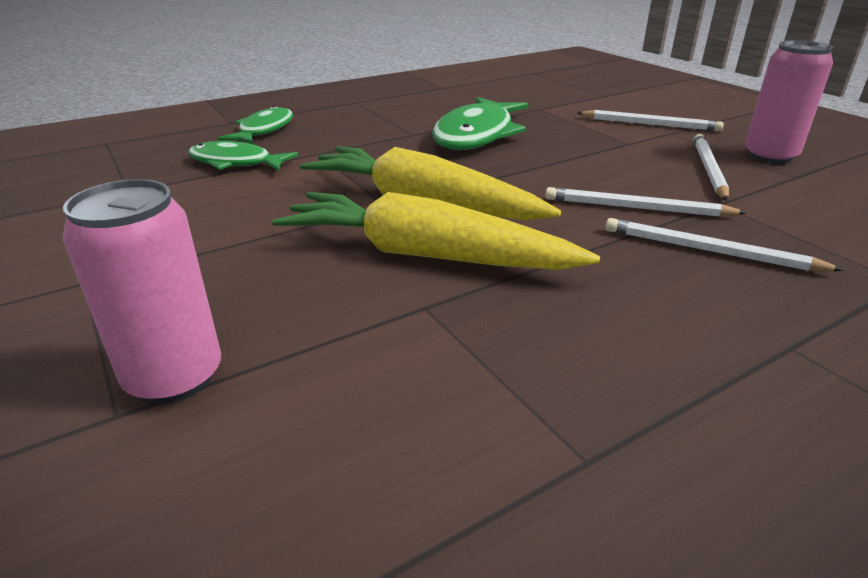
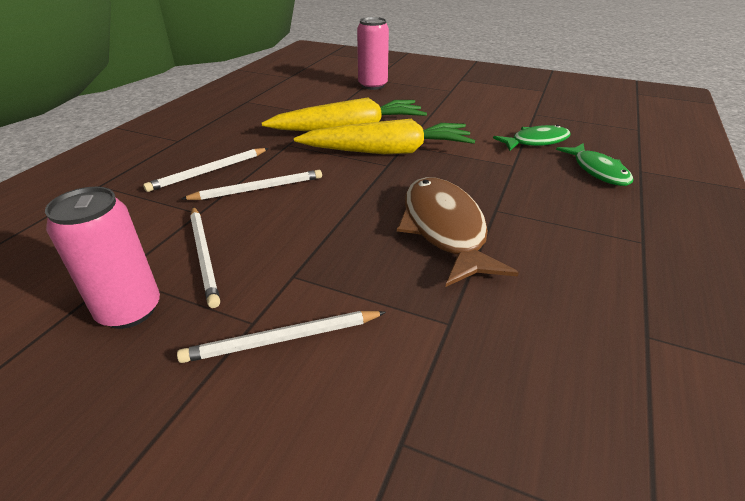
camera: 145 degrees right, 5 degrees up
(477, 135) = (444, 229): green fish -> brown fish
(709, 251) = (208, 172): white pencil -> white pencil turned 150 degrees clockwise

